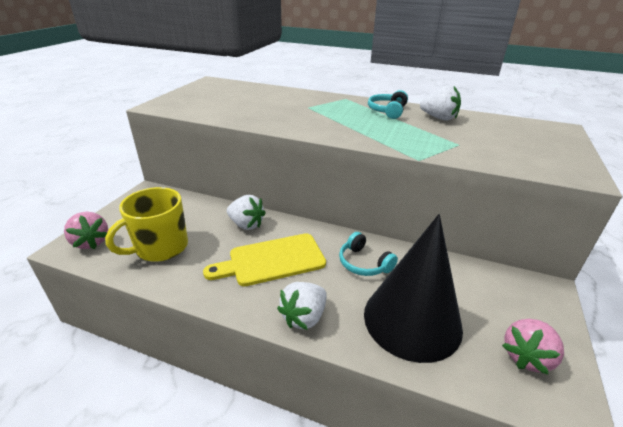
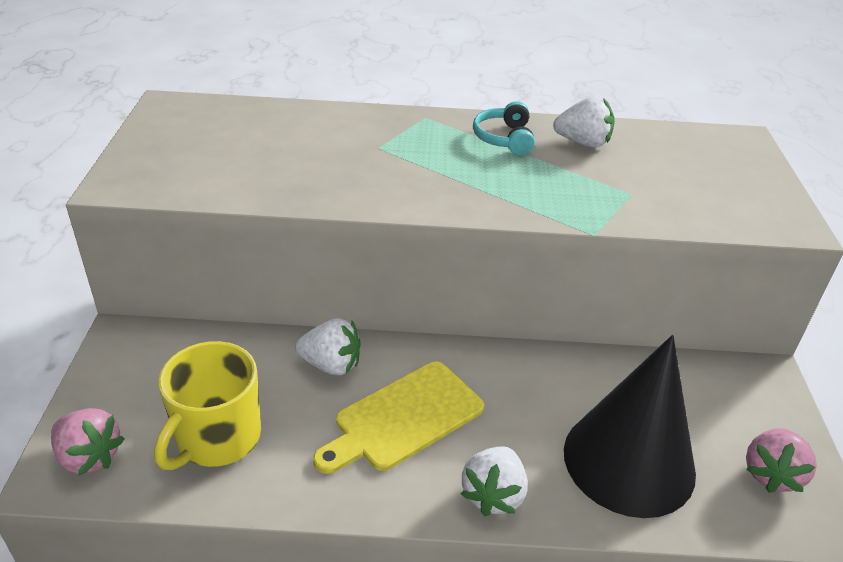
camera: 20 degrees left, 5 degrees up
(364, 263) = (534, 392): turquoise headphones -> none

